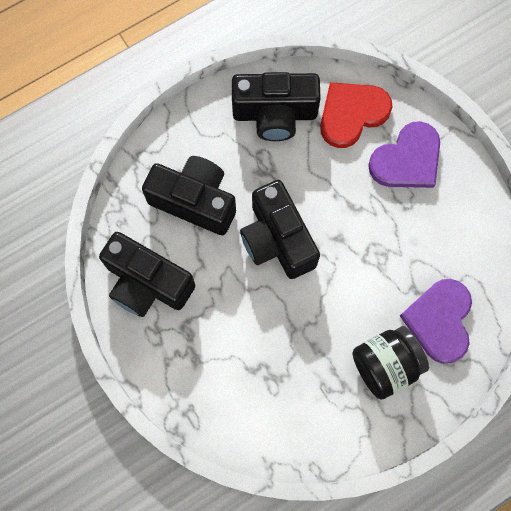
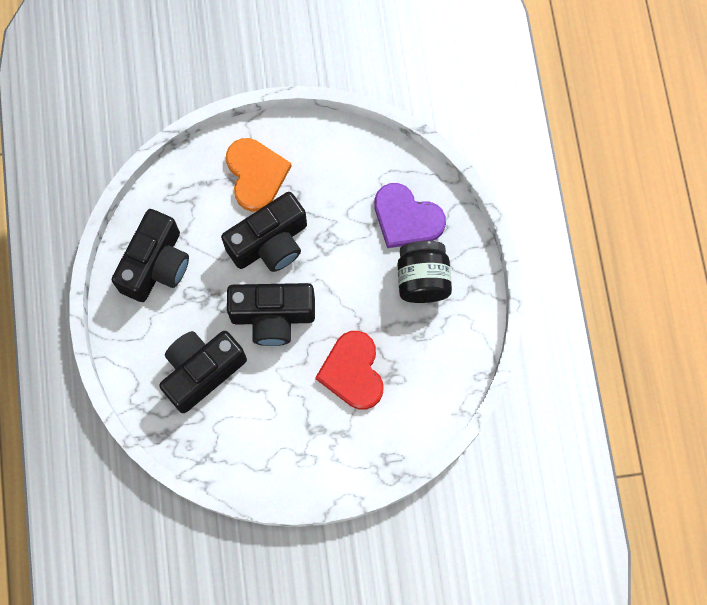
camera: 65 degrees left, 0 degrees up
(147, 283) = (257, 446): black camera -> black camera (270, 243)
(352, 114) = (190, 199): red heart -> red heart (353, 371)
(407, 159) = (256, 174): purple heart -> orange heart

